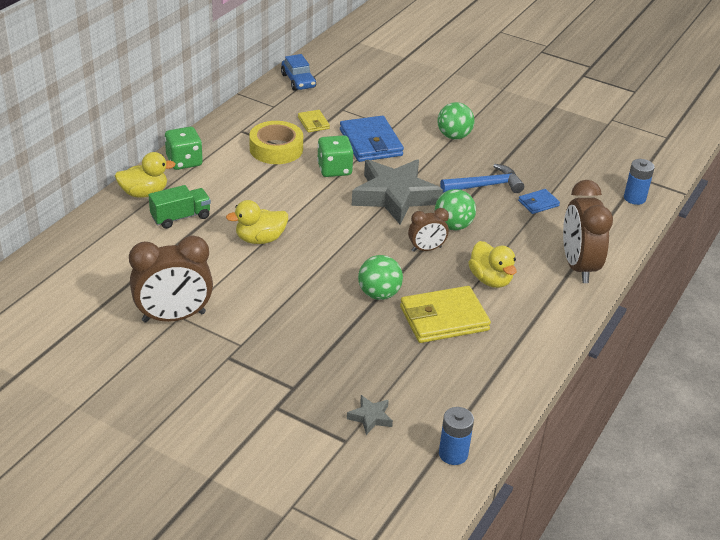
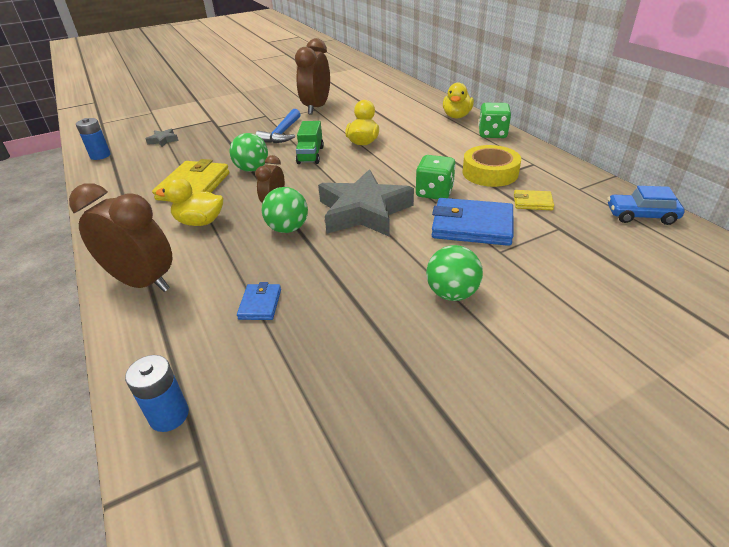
camera: 125 degrees right, 0 degrees up
(180, 217) = (416, 122): green truck -> green truck (310, 155)
(485, 186) = (329, 276): blue hammer -> blue hammer (282, 133)

